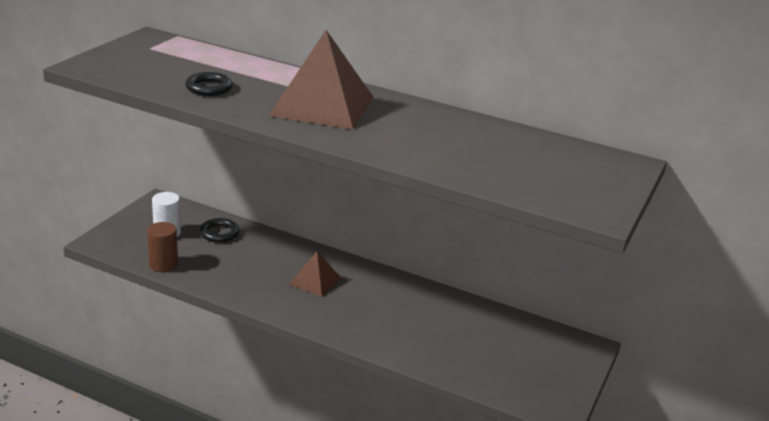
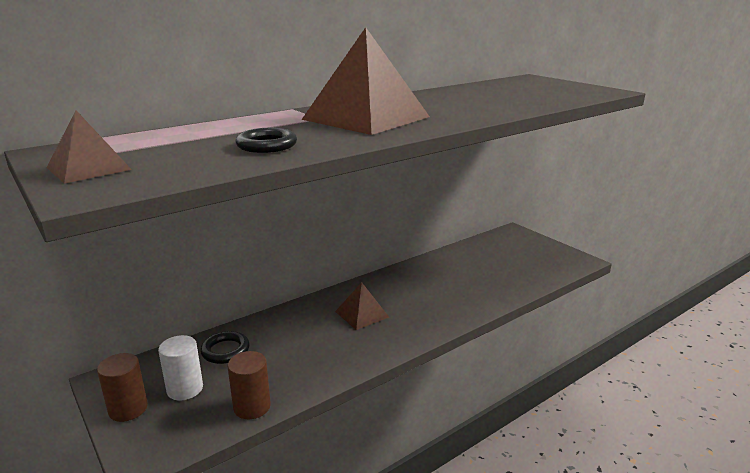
camera: 60 degrees left, 5 degrees down
(124, 55) = (89, 168): none -> brown pyramid
(136, 220) = (128, 409): none -> brown cylinder

